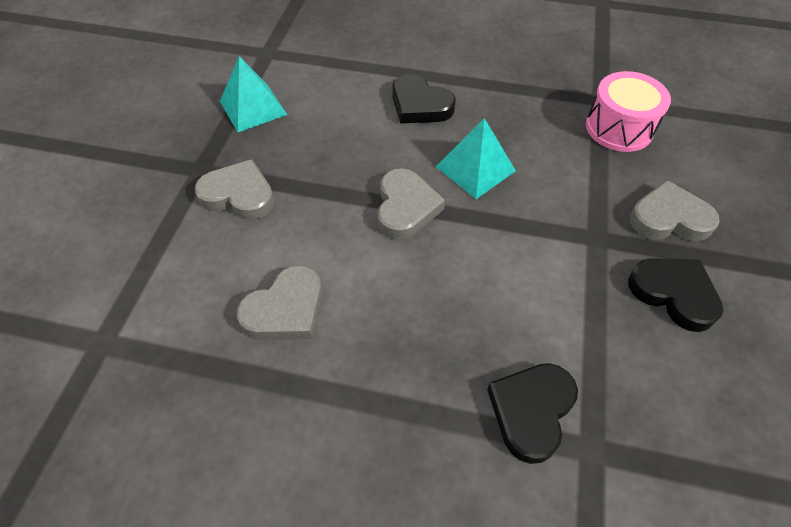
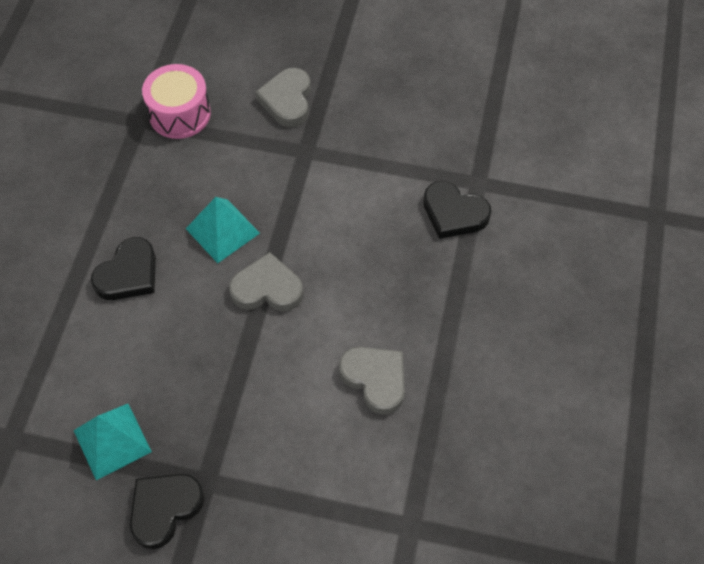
camera: 90 degrees left, 5 degrees up
(239, 195) = (244, 436): grey heart -> none
(673, 294) = (358, 113): black heart -> black heart (164, 509)

